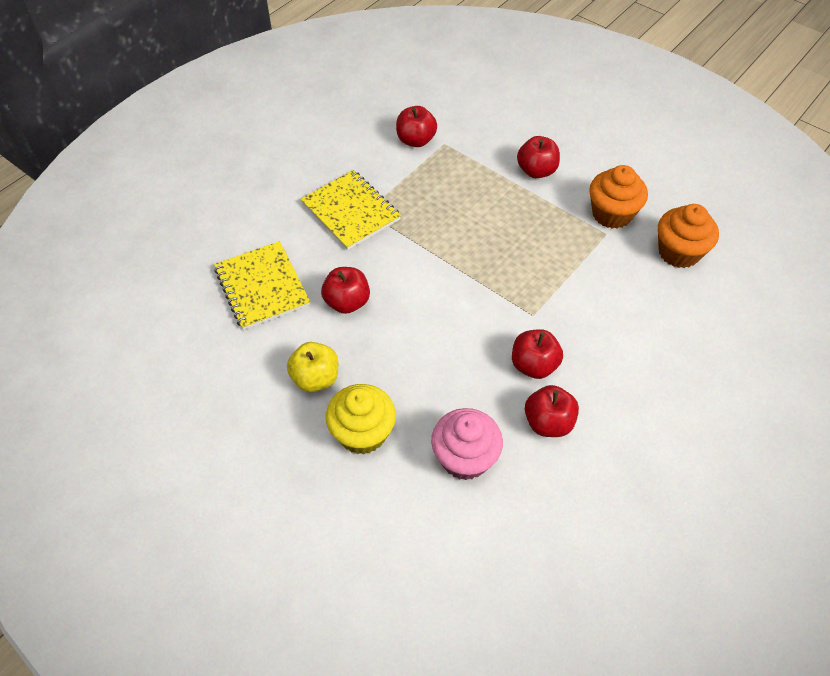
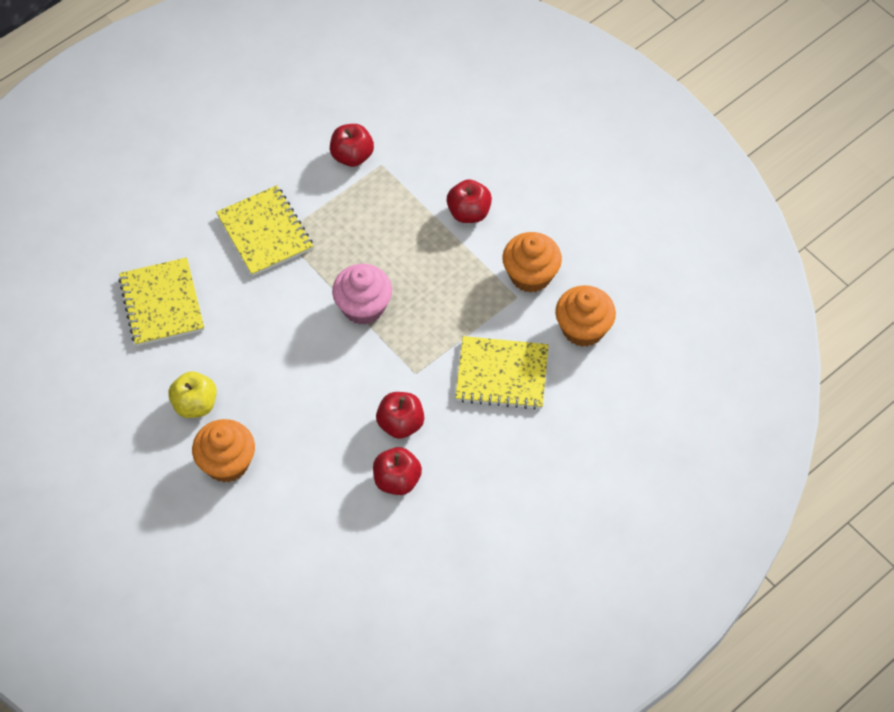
camera: 10 degrees right, 5 degrees up
(347, 302) = (240, 332): red apple -> none
(362, 433) = (227, 463): yellow cupcake -> orange cupcake
(465, 458) = (312, 500): pink cupcake -> pink cupcake (363, 307)
(618, 303) = (502, 374): none -> yellow notebook

